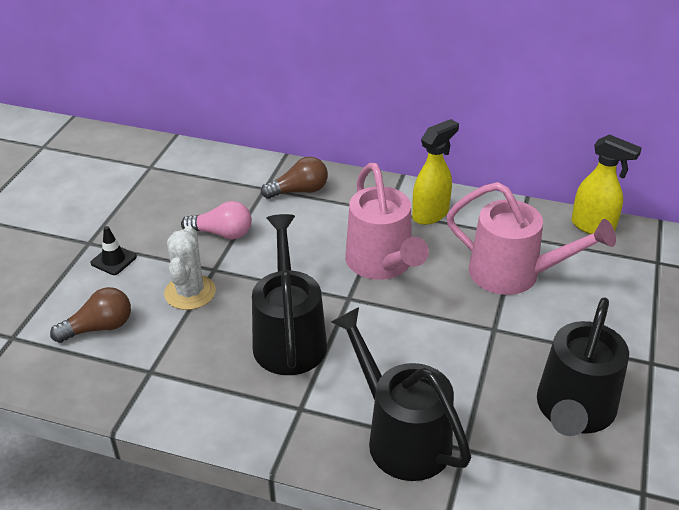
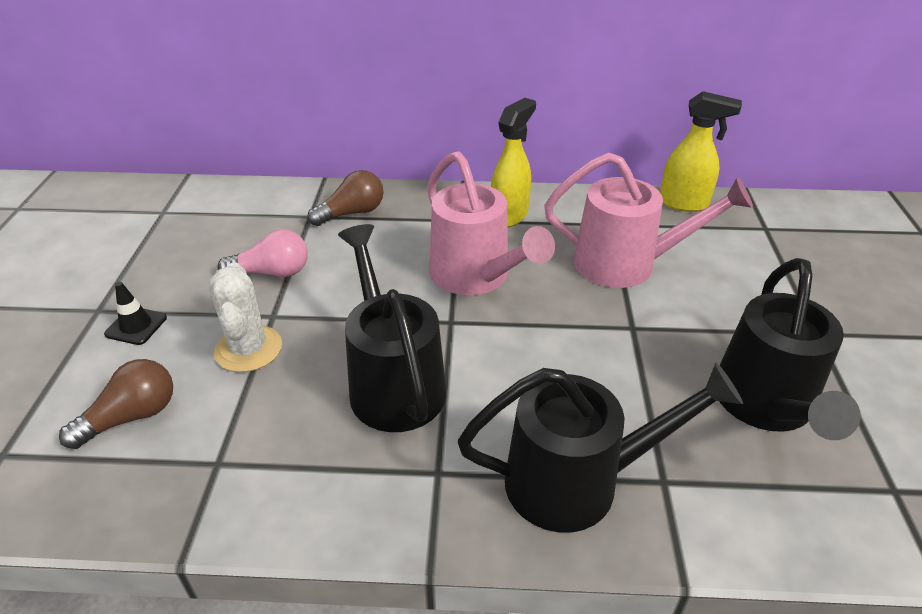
camera: 15 degrees left, 0 degrees up
(400, 435) = (579, 481): black watering can -> black watering can turned 135 degrees clockwise

